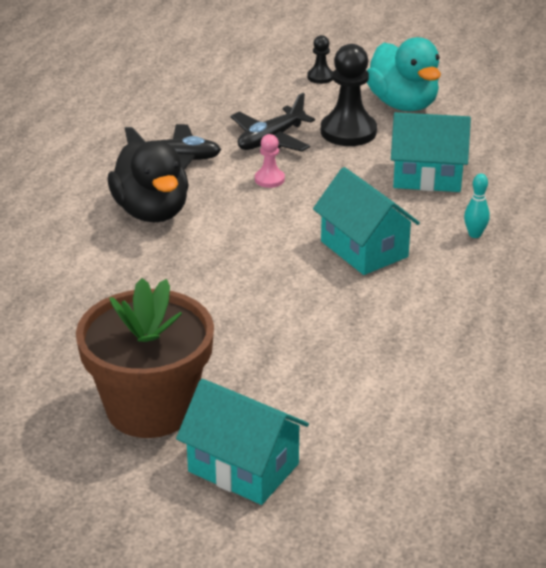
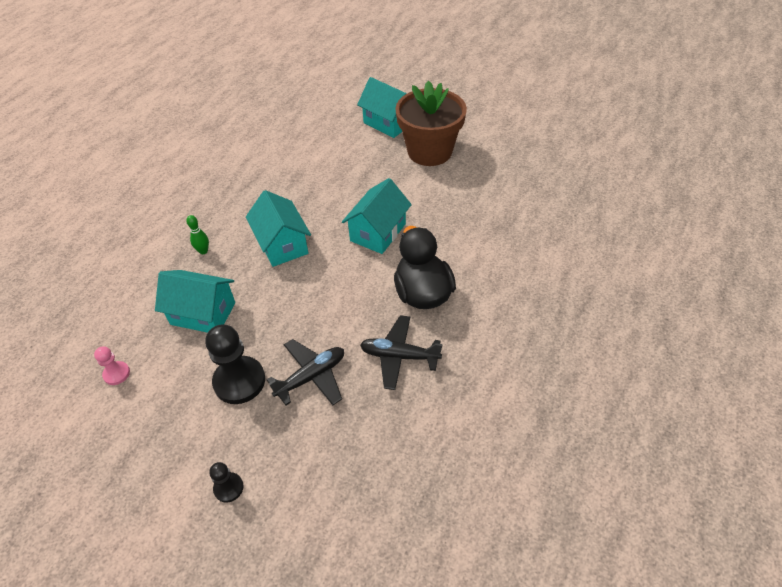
camera: 170 degrees left, 15 degrees up
(225, 273) = (378, 232): none -> turquoise house
(269, 179) = (326, 322): pink pawn -> pink pawn (116, 374)
(403, 104) = (169, 422): turquoise duck -> none
(475, 234) = (203, 251): turquoise bowling pin -> green bowling pin

